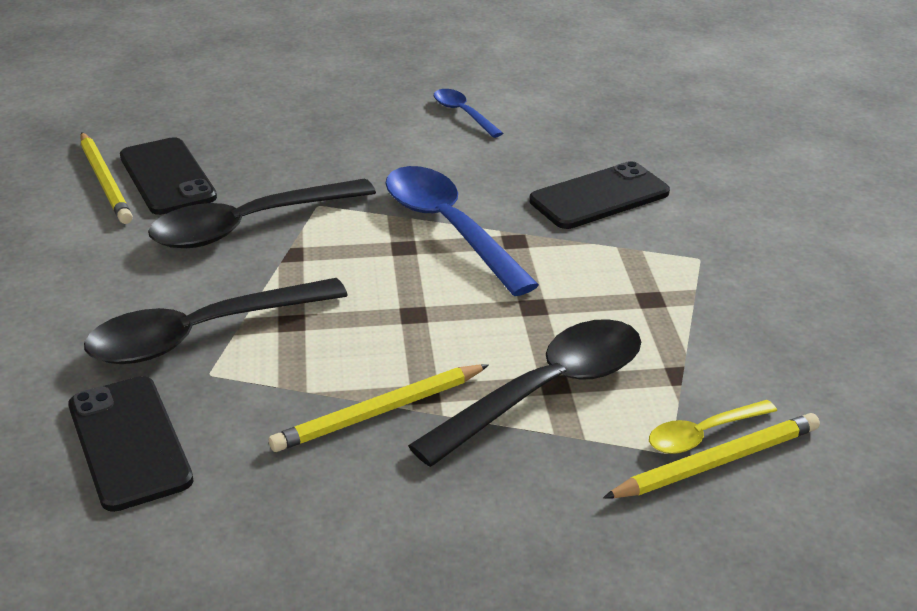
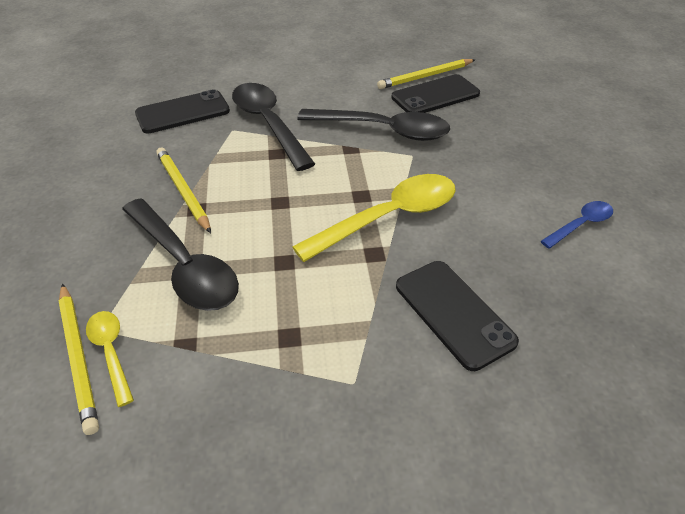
camera: 90 degrees right, 10 degrees up
(250, 225) = (382, 130): black spoon -> black spoon turned 135 degrees clockwise
(449, 228) = (388, 218): blue spoon -> yellow spoon

